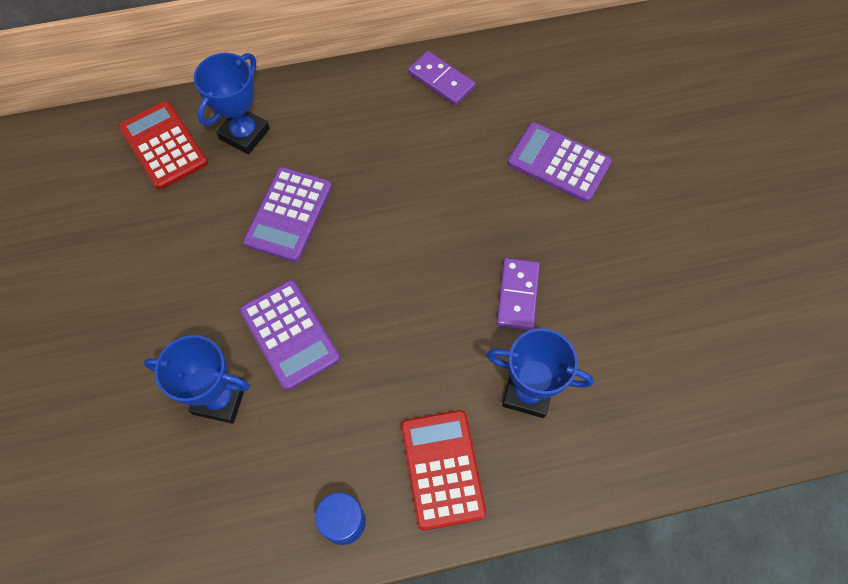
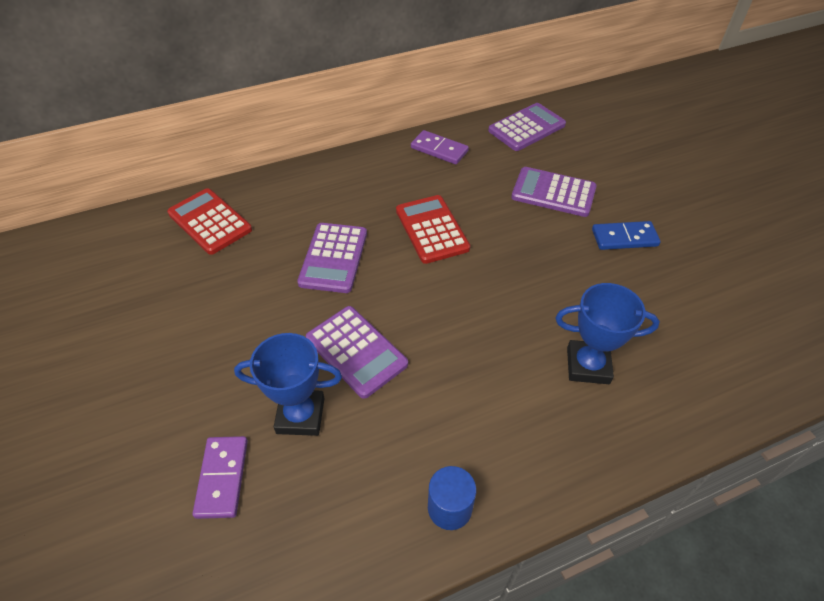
camera: 10 degrees left, 15 degrees down
(244, 134) = (281, 205): blue trophy -> none
(442, 469) = (531, 443): red calculator -> red calculator (432, 229)
(517, 295) = (552, 291): purple domino -> purple domino (222, 478)
(555, 62) = (526, 128): none -> purple calculator
(621, 238) = (624, 238): none -> blue domino

